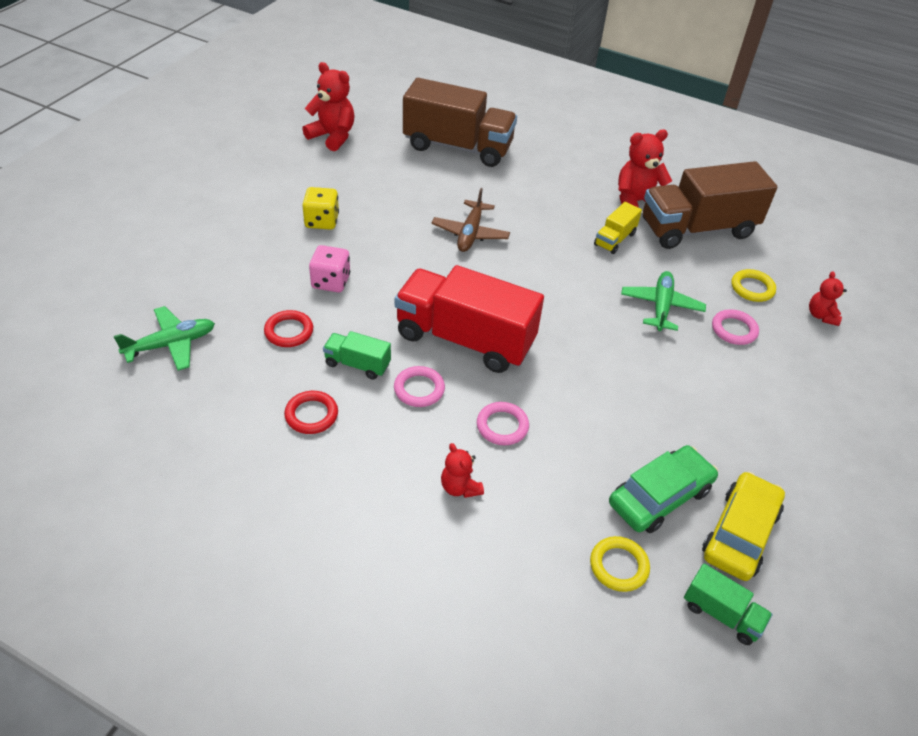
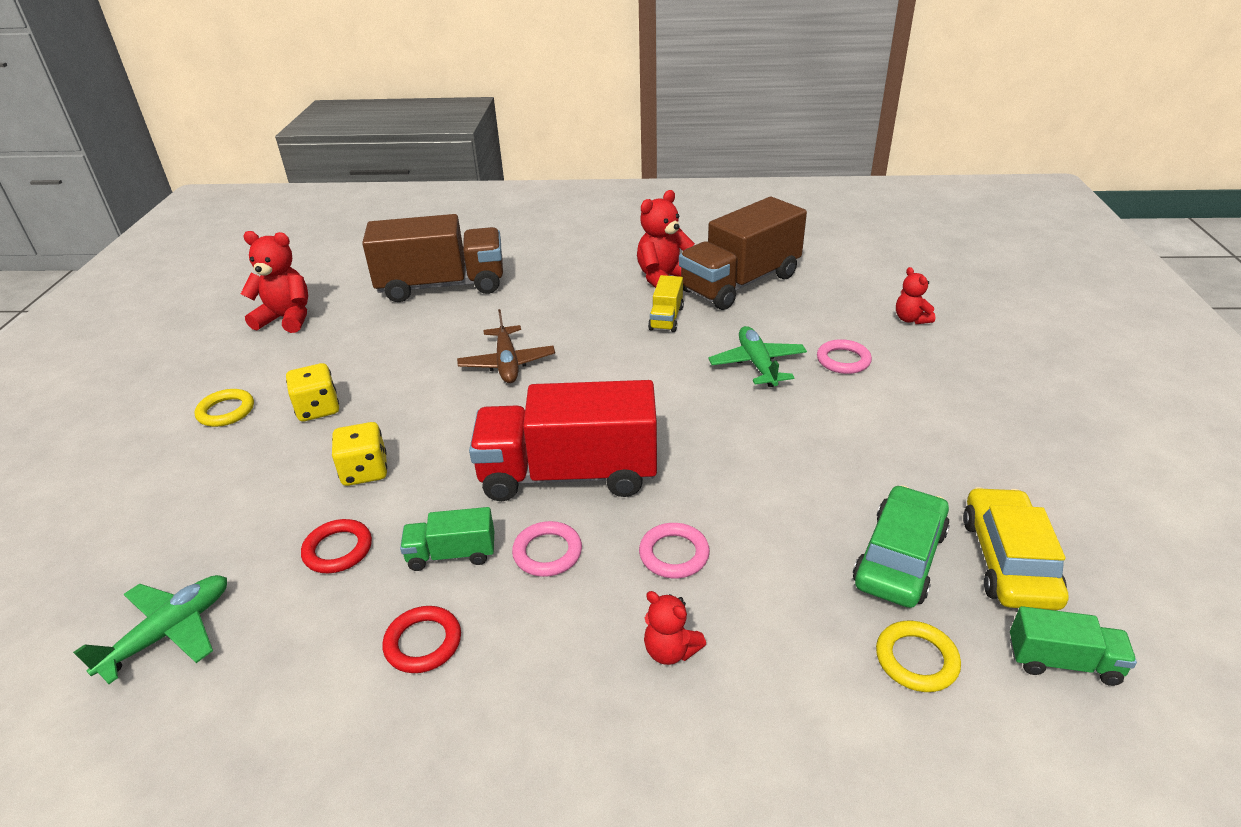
camera: 20 degrees left, 10 degrees down
(331, 282) = (365, 471): pink dice -> yellow dice
(752, 288) = (830, 317): yellow ring -> yellow ring (226, 411)

